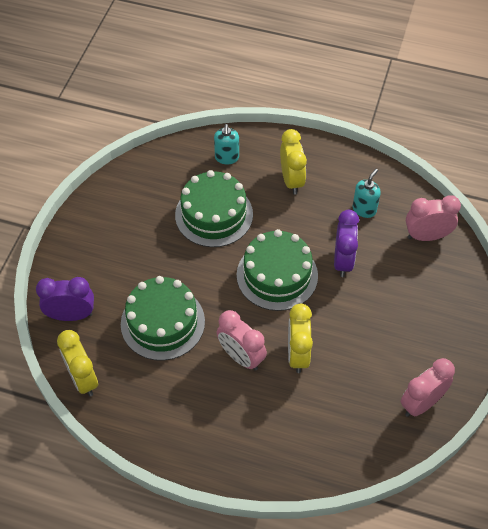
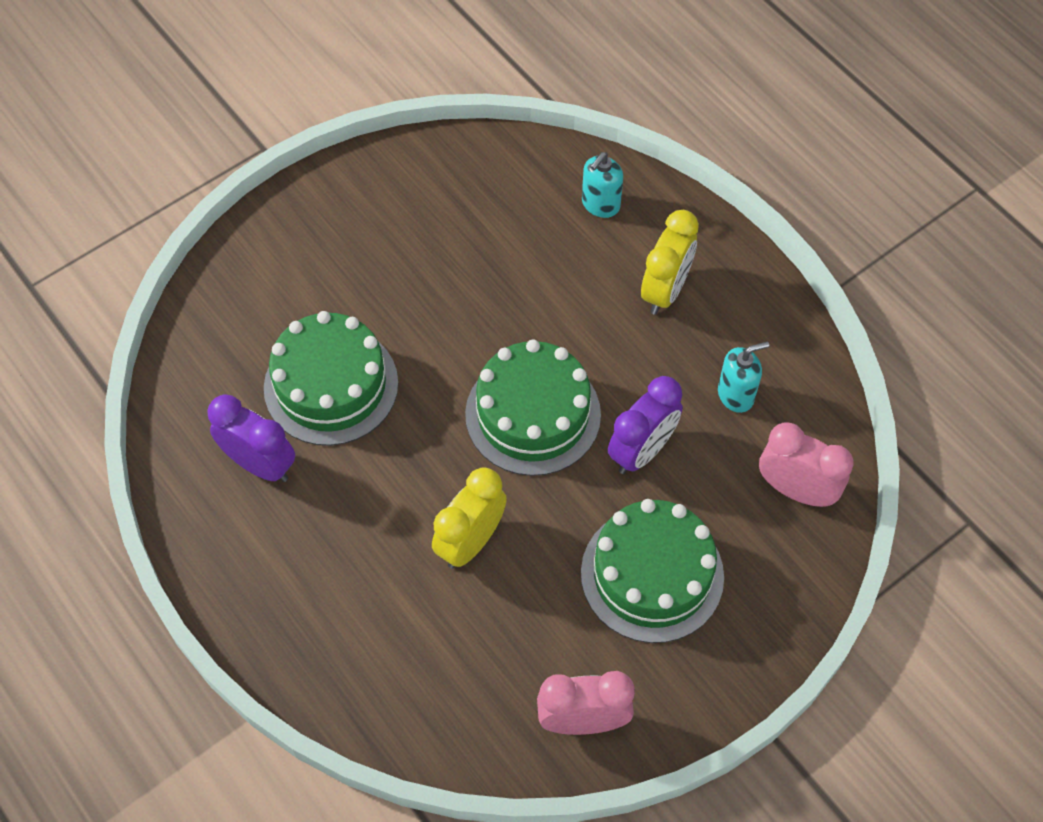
camera: 35 degrees right, 5 degrees up
(71, 315) = (227, 304): purple clock -> purple clock (260, 464)
(83, 379) = (176, 397): yellow clock -> none
(214, 214) = (516, 276): green cake -> green cake (652, 574)
(241, 357) = (393, 496): pink clock -> none

